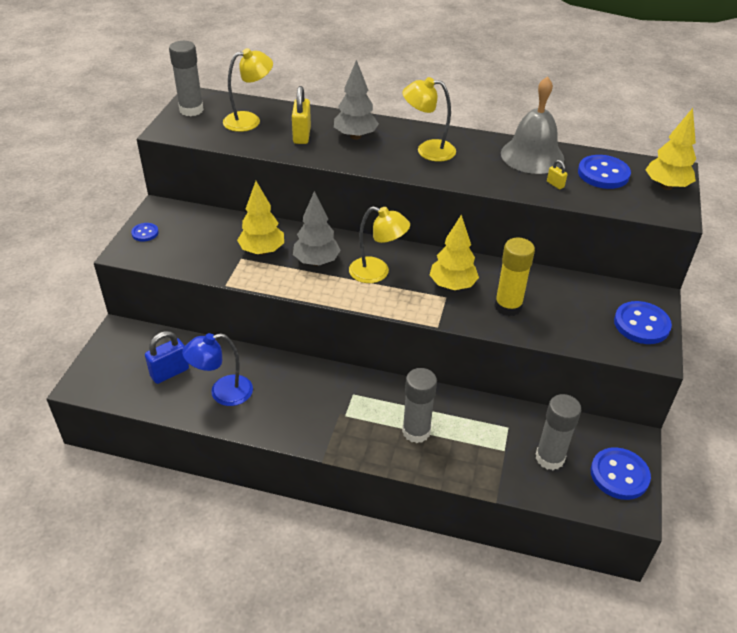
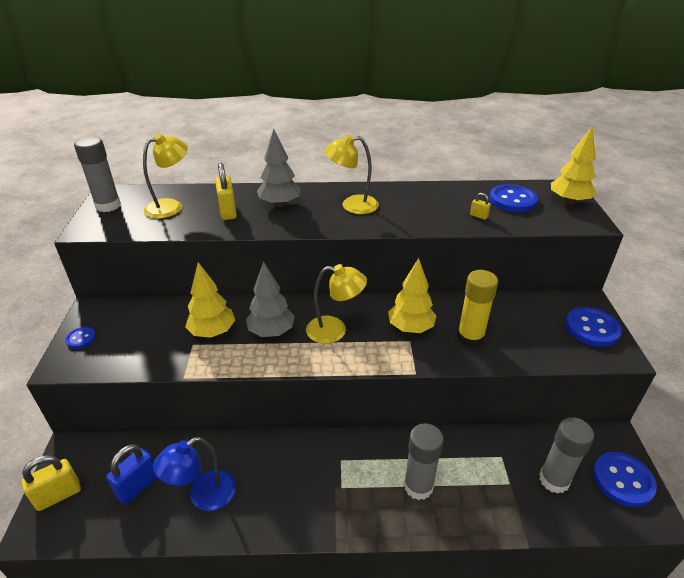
camera: 15 degrees left, 5 degrees down
(104, 364) = (58, 495): none -> yellow padlock
(532, 155) = (445, 195): grey bell -> none

